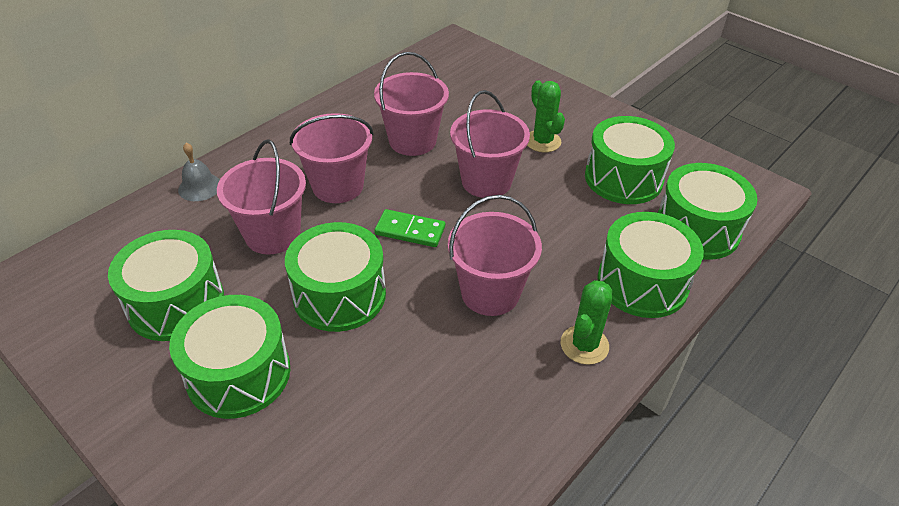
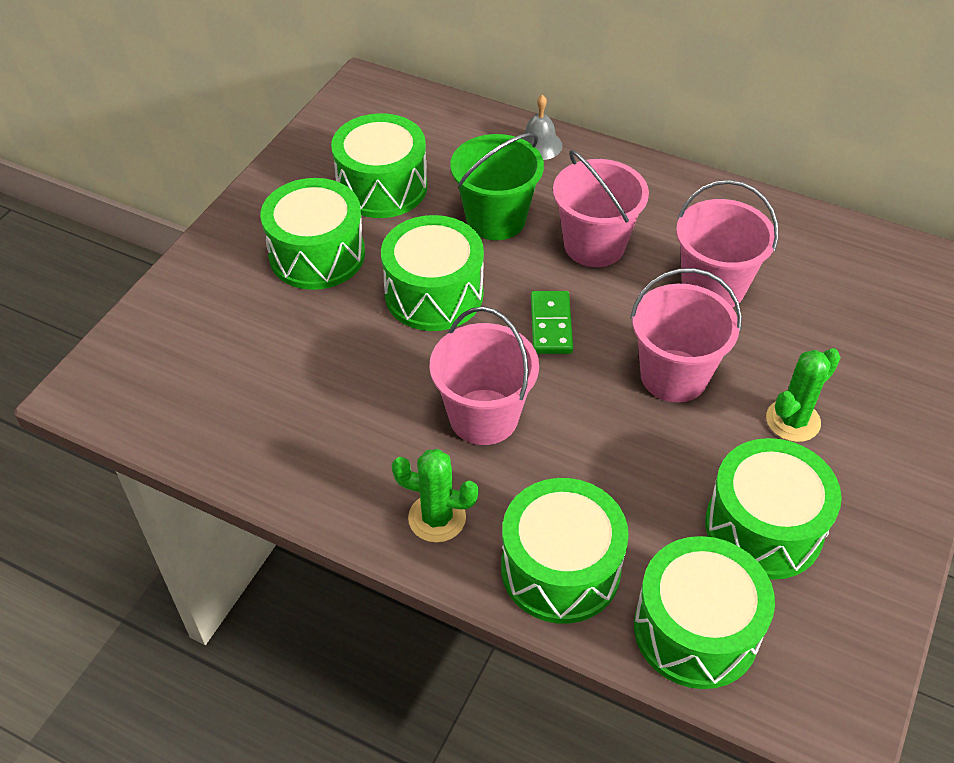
camera: 75 degrees right, 5 degrees up
(272, 234) = (496, 219): pink bucket -> green bucket

